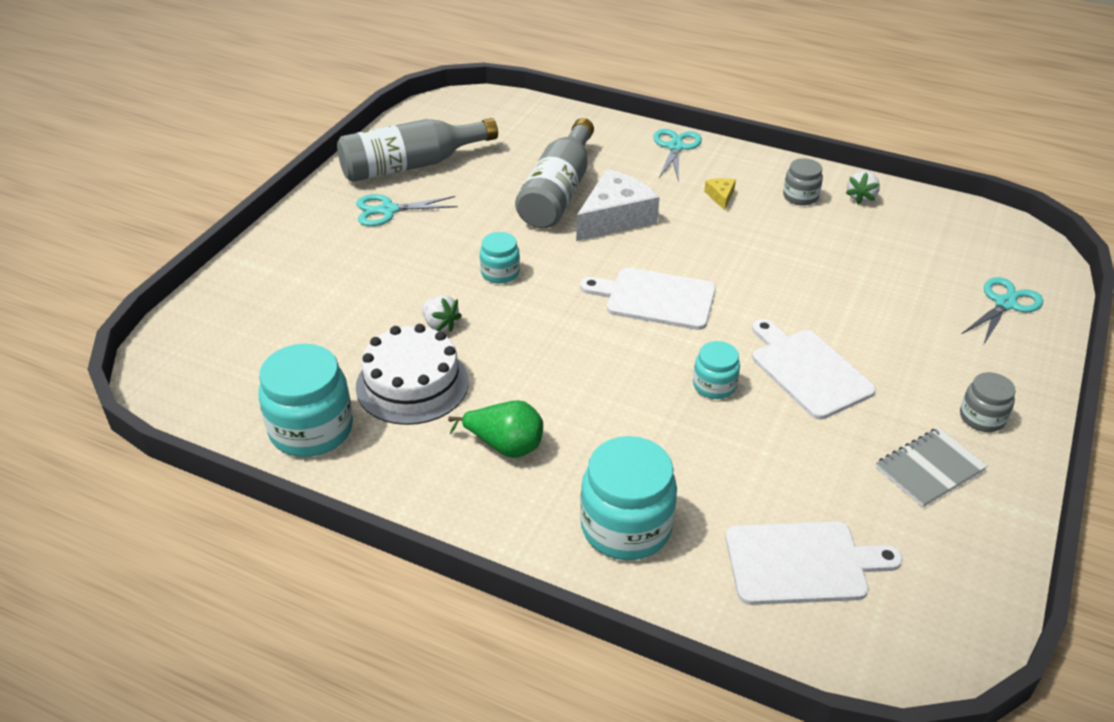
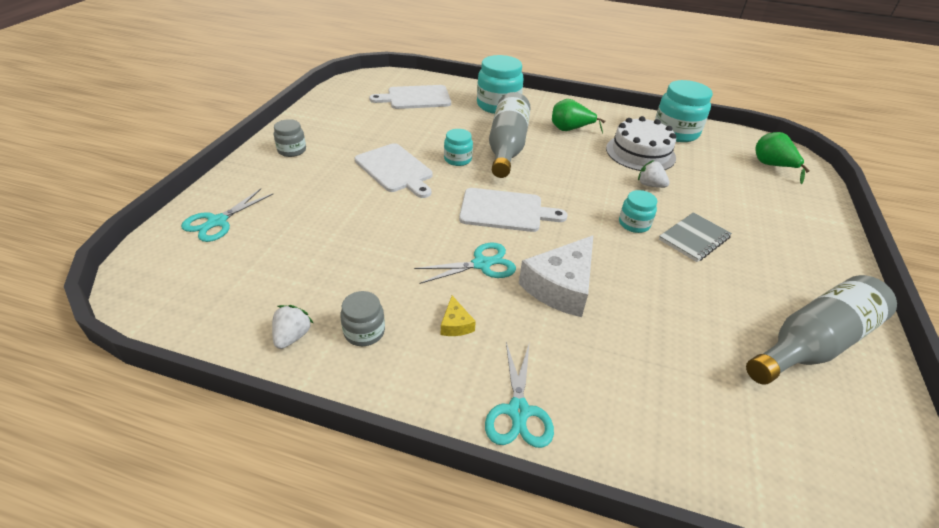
camera: 170 degrees right, 0 degrees up
(220, 347) = (772, 166): none -> green pear
(388, 210) = (776, 279): turquoise scissors -> turquoise scissors (481, 264)
(558, 192) = (632, 316): grey bottle -> grey bottle (507, 147)
(929, 469) = (338, 128): grey notebook -> grey notebook (694, 238)

